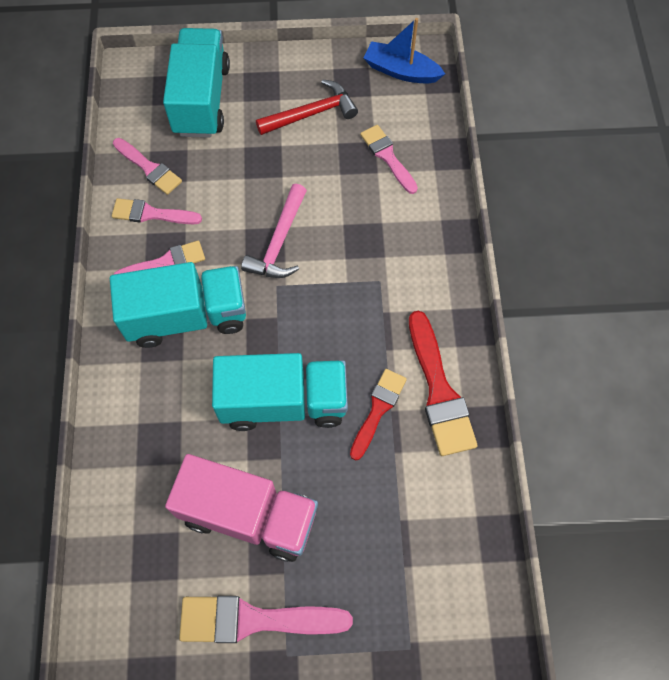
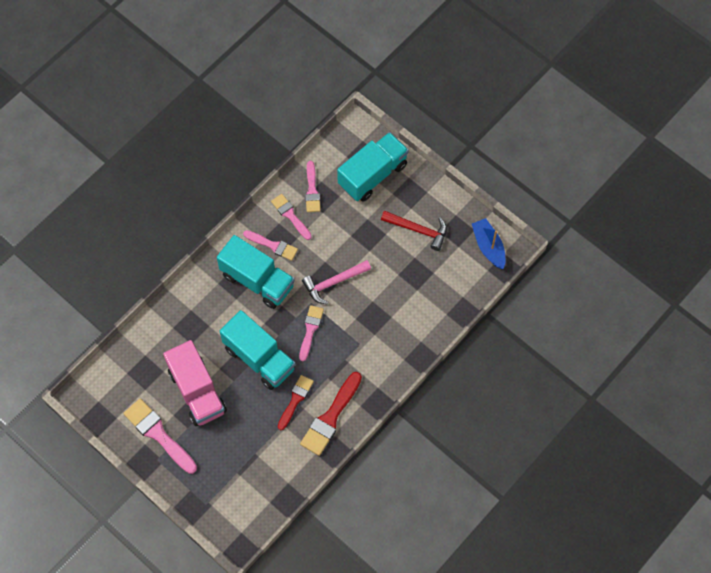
camera: 45 degrees right, 0 degrees up
(378, 409) = (295, 400): red brush -> red brush turned 45 degrees counterclockwise
(387, 157) = (430, 286): pink brush -> pink brush (310, 330)

